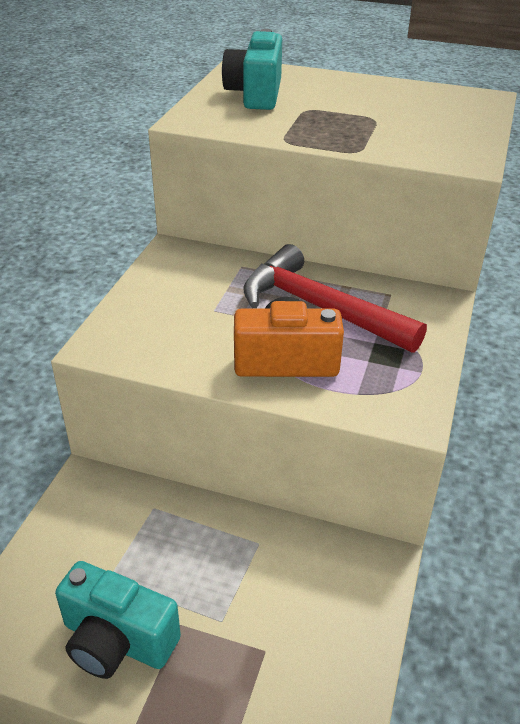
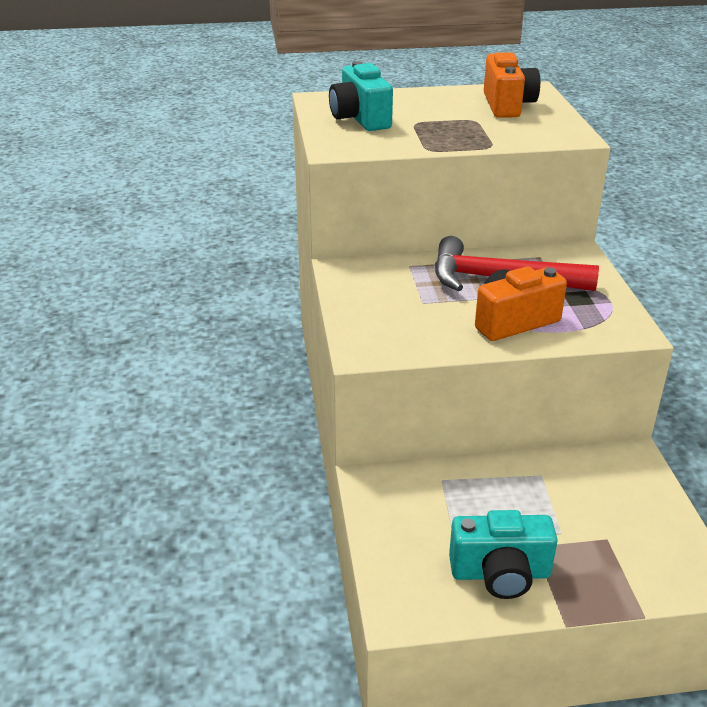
camera: 25 degrees left, 5 degrees down
(432, 110) = (507, 105): none -> orange camera

